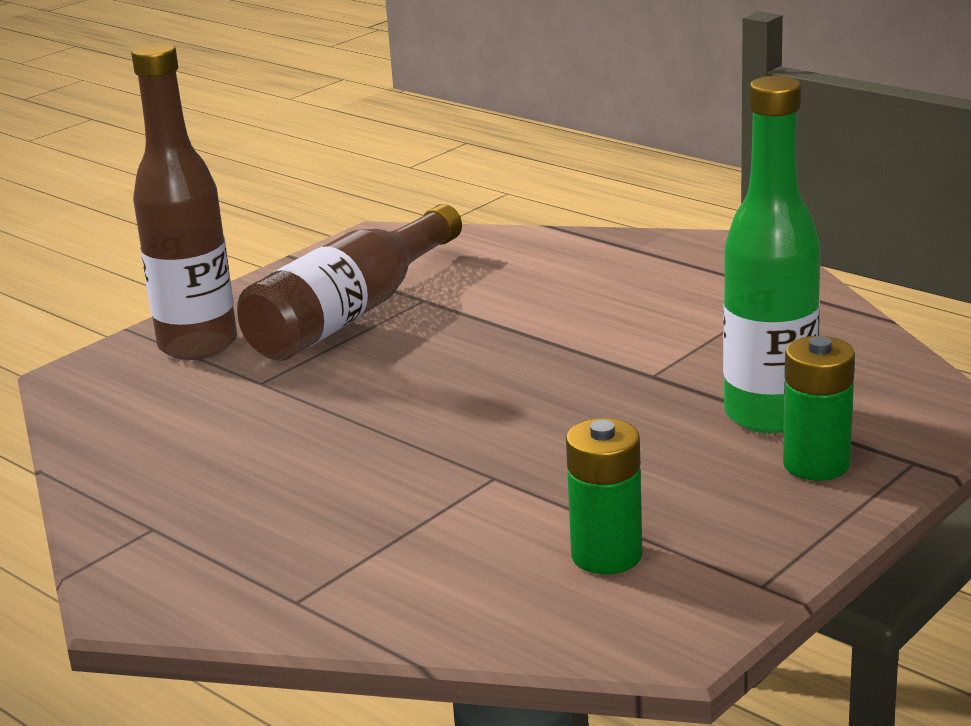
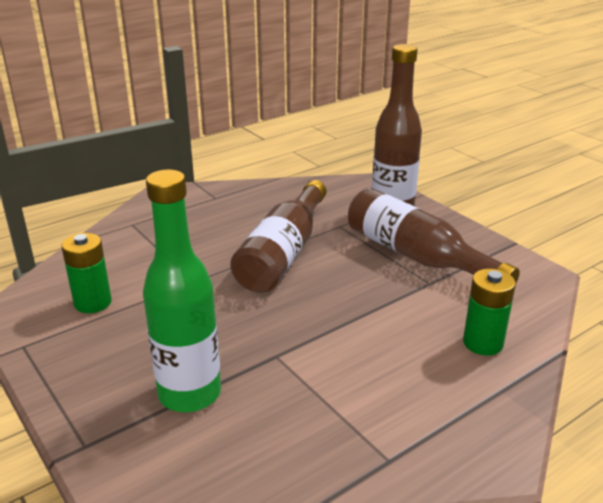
camera: 100 degrees right, 5 degrees up
(373, 414) = (283, 253): none -> brown bottle
(816, 464) = (116, 398): green battery -> green battery (483, 343)

